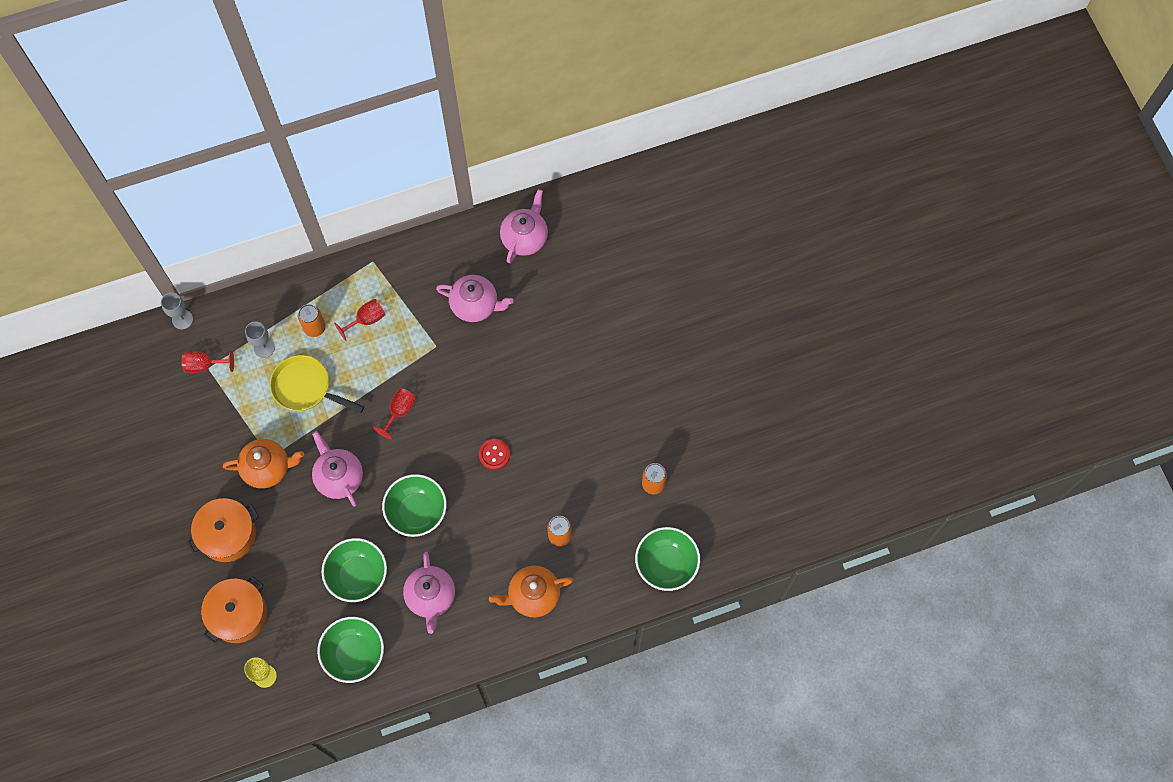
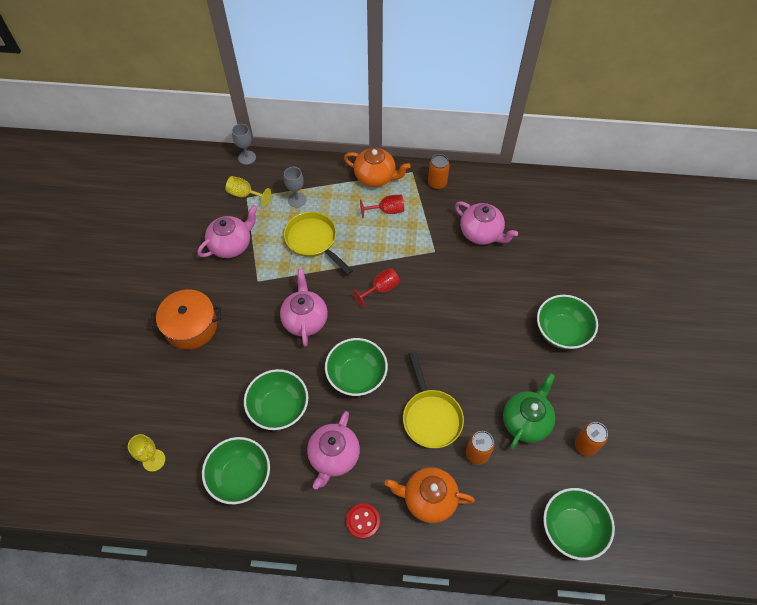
camera: 25 degrees right, 10 degrees down
(204, 365) = (245, 194): red goblet -> yellow goblet
(238, 614) = (162, 395): orange pot -> none
(268, 468) = (251, 288): orange teapot -> orange teapot (376, 177)
(314, 328) = (343, 201): orange can -> orange can (437, 183)
(494, 454) = (446, 357): red button -> red button (363, 521)
(503, 520) = (430, 417): none -> yellow pan
(525, 238) = (544, 200): pink teapot -> pink teapot (231, 245)
(592, 485) = (526, 421): none -> green teapot
(594, 380) = (561, 331): none -> green bowl

